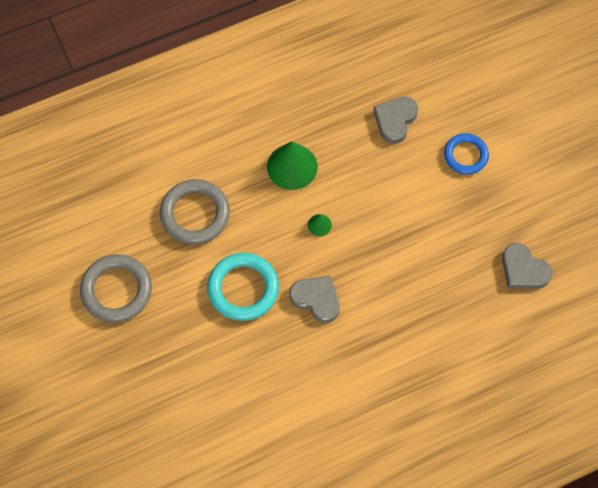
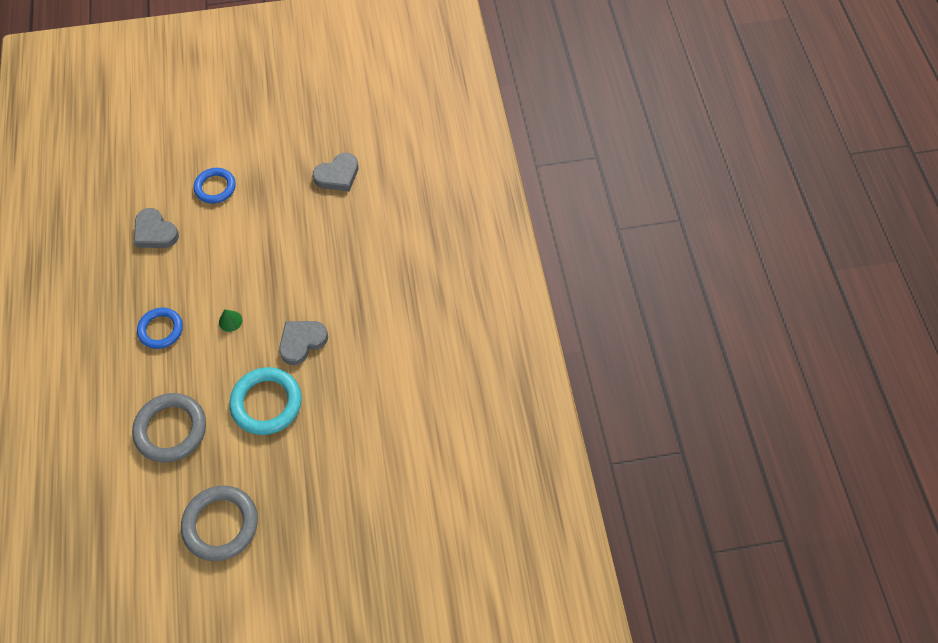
camera: 75 degrees left, 5 degrees down
(292, 166) = (161, 329): green cone -> blue ring

